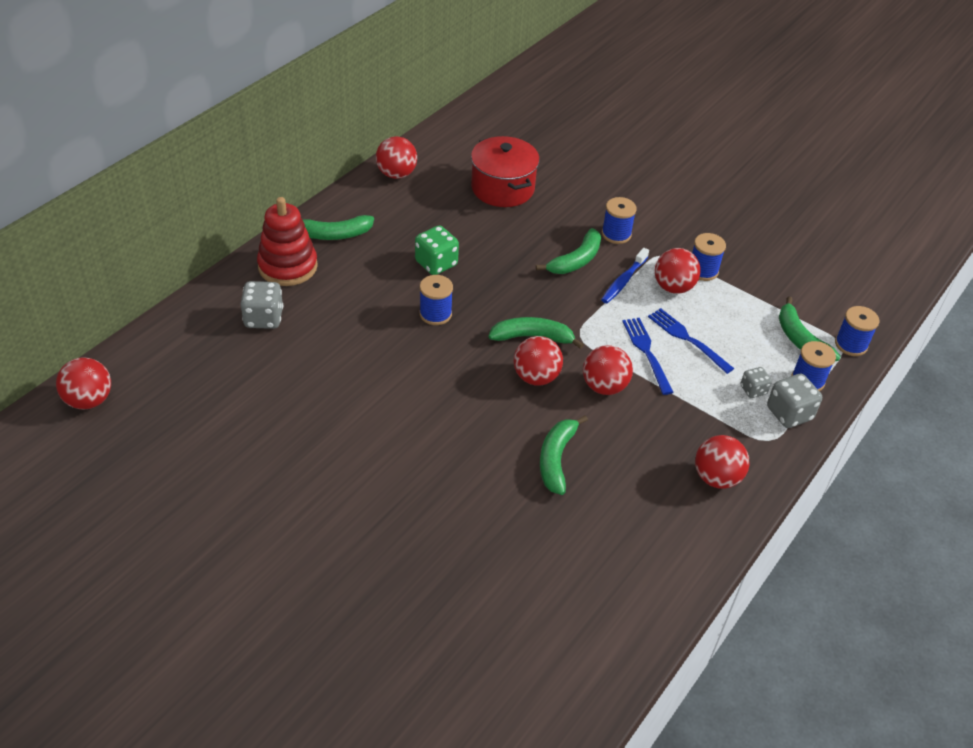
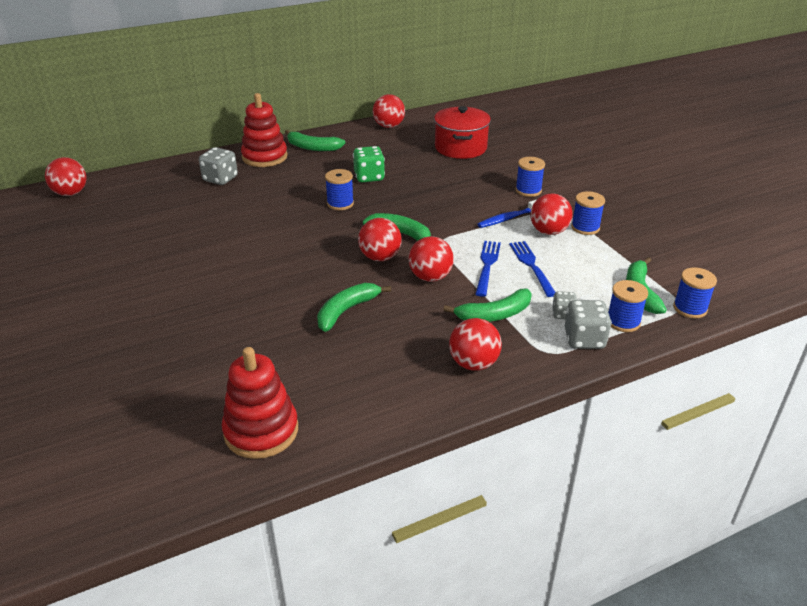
camera: 30 degrees right, 10 degrees down
(576, 260) = (479, 198): green banana -> green banana (494, 315)
(589, 630) = (261, 431): none -> red stacking toy

